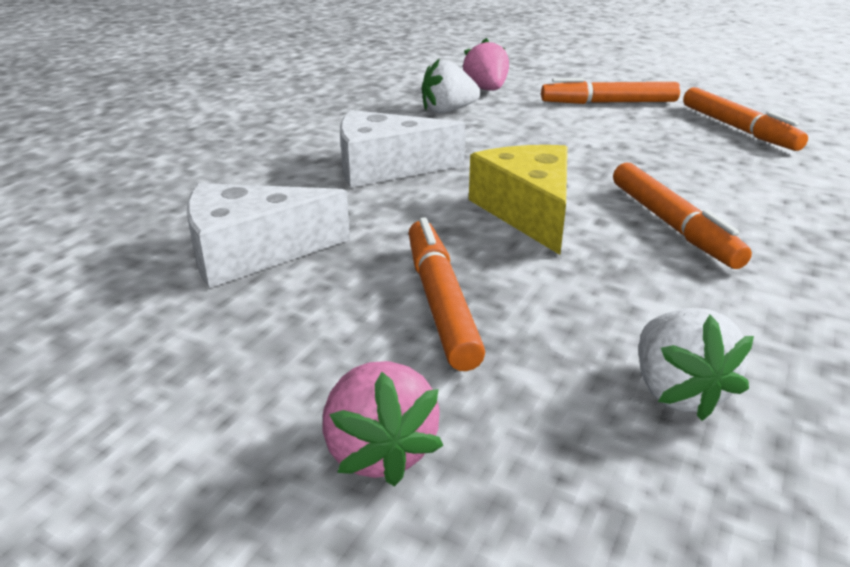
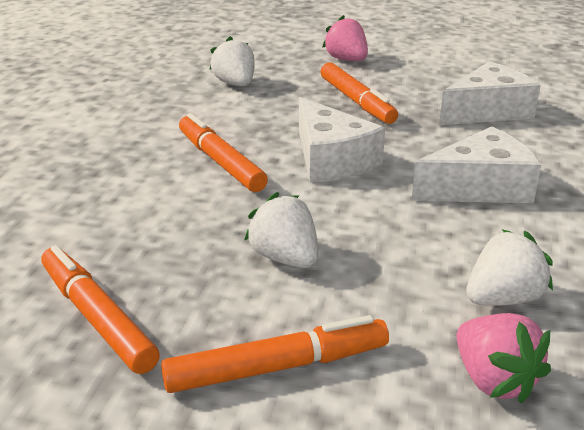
camera: 165 degrees right, 0 degrees up
(528, 211) = (331, 159): yellow cheese -> white cheese
(598, 142) = (285, 258): none -> white strawberry

